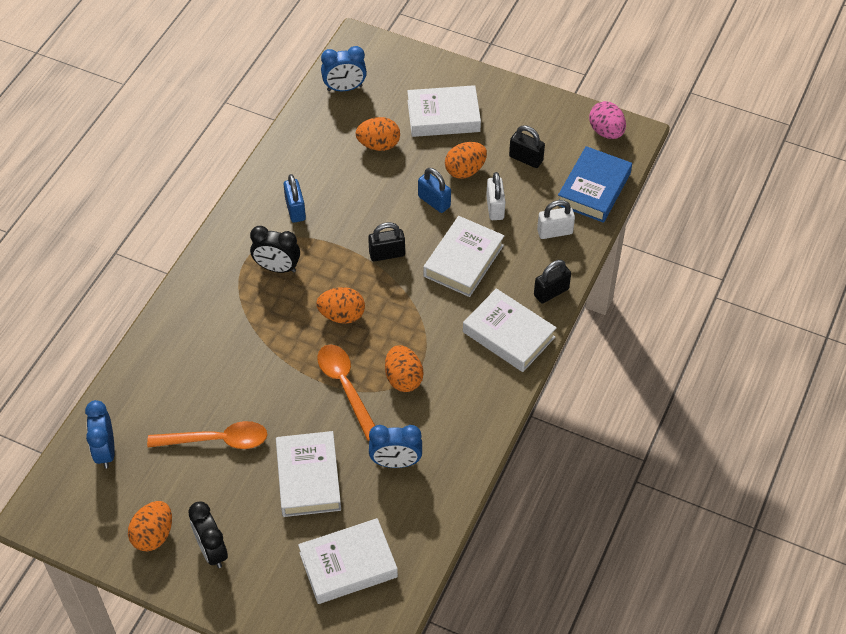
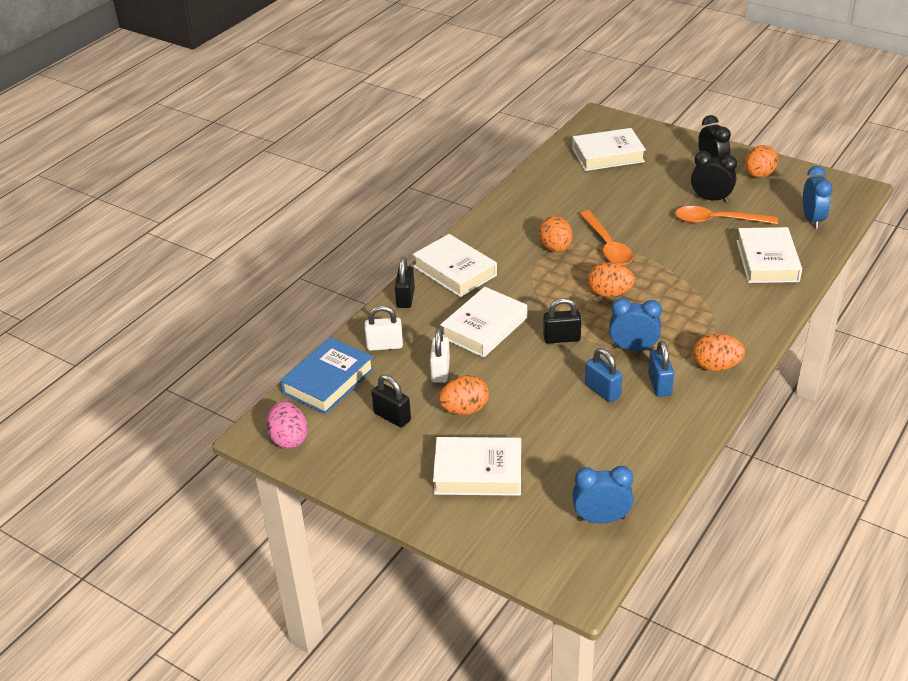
camera: 170 degrees left, 15 degrees down
(277, 268) = (675, 334): black clock -> black clock (711, 199)
(308, 478) = (639, 197): white book -> white book (767, 261)
(378, 145) = (561, 445): orange egg -> orange egg (716, 366)
(396, 462) = (567, 201): blue clock -> blue clock (633, 348)
(434, 201) = (505, 381): blue padlock -> blue padlock (602, 391)
(551, 292) = (405, 298): black padlock -> black padlock turned 60 degrees counterclockwise

